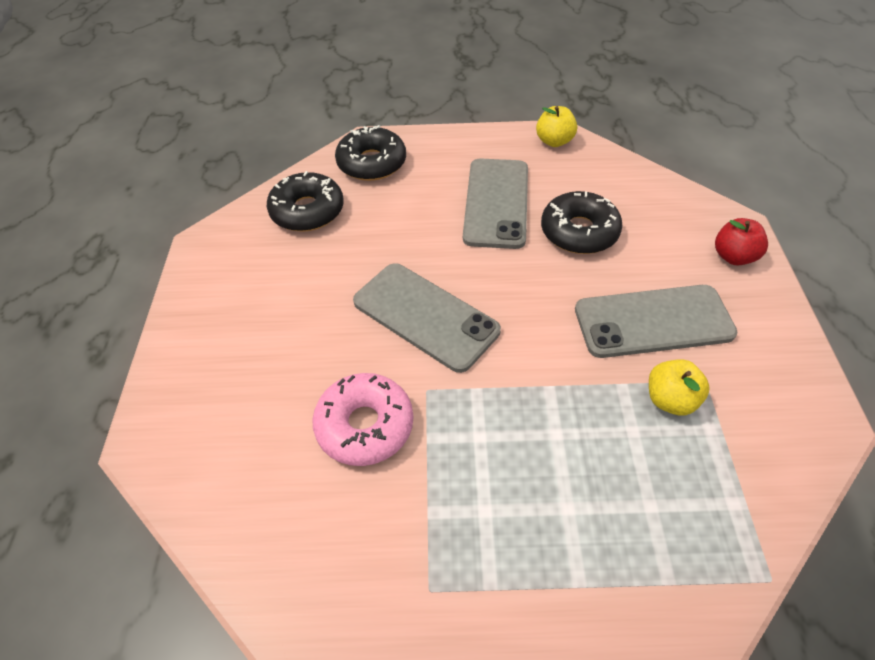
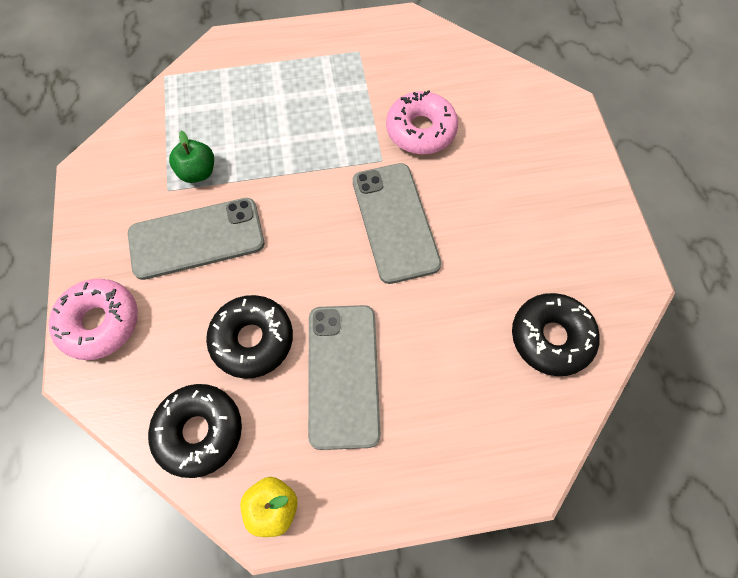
camera: 170 degrees right, 15 degrees up
(372, 163) = (505, 431): black donut -> black donut (199, 431)
(425, 316) = (395, 222): grey phone -> grey phone turned 45 degrees clockwise
(670, 400) = (198, 172): yellow apple -> green apple
(733, 256) = (100, 322): red apple -> pink donut

